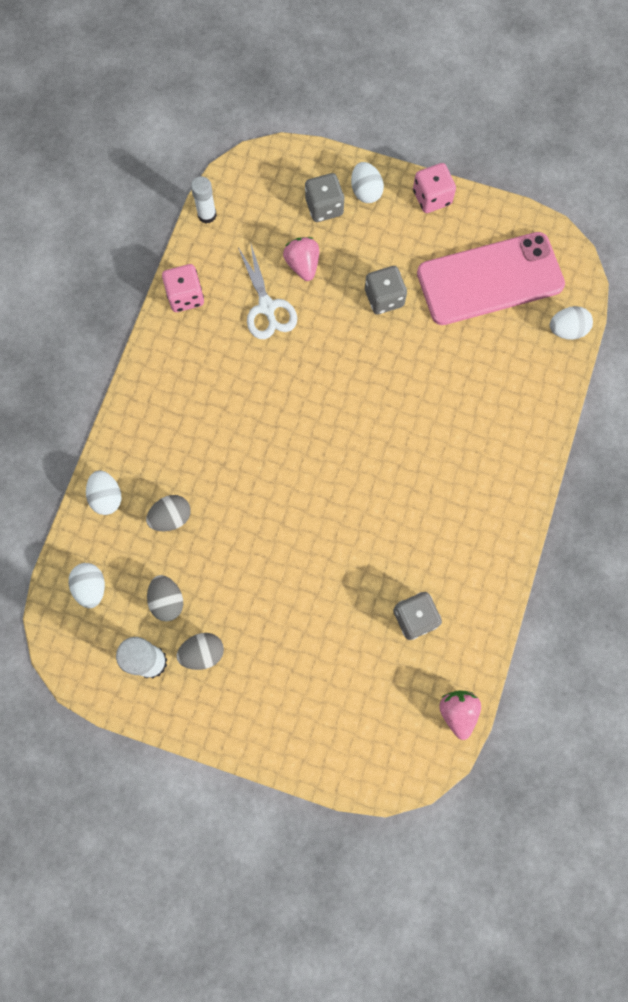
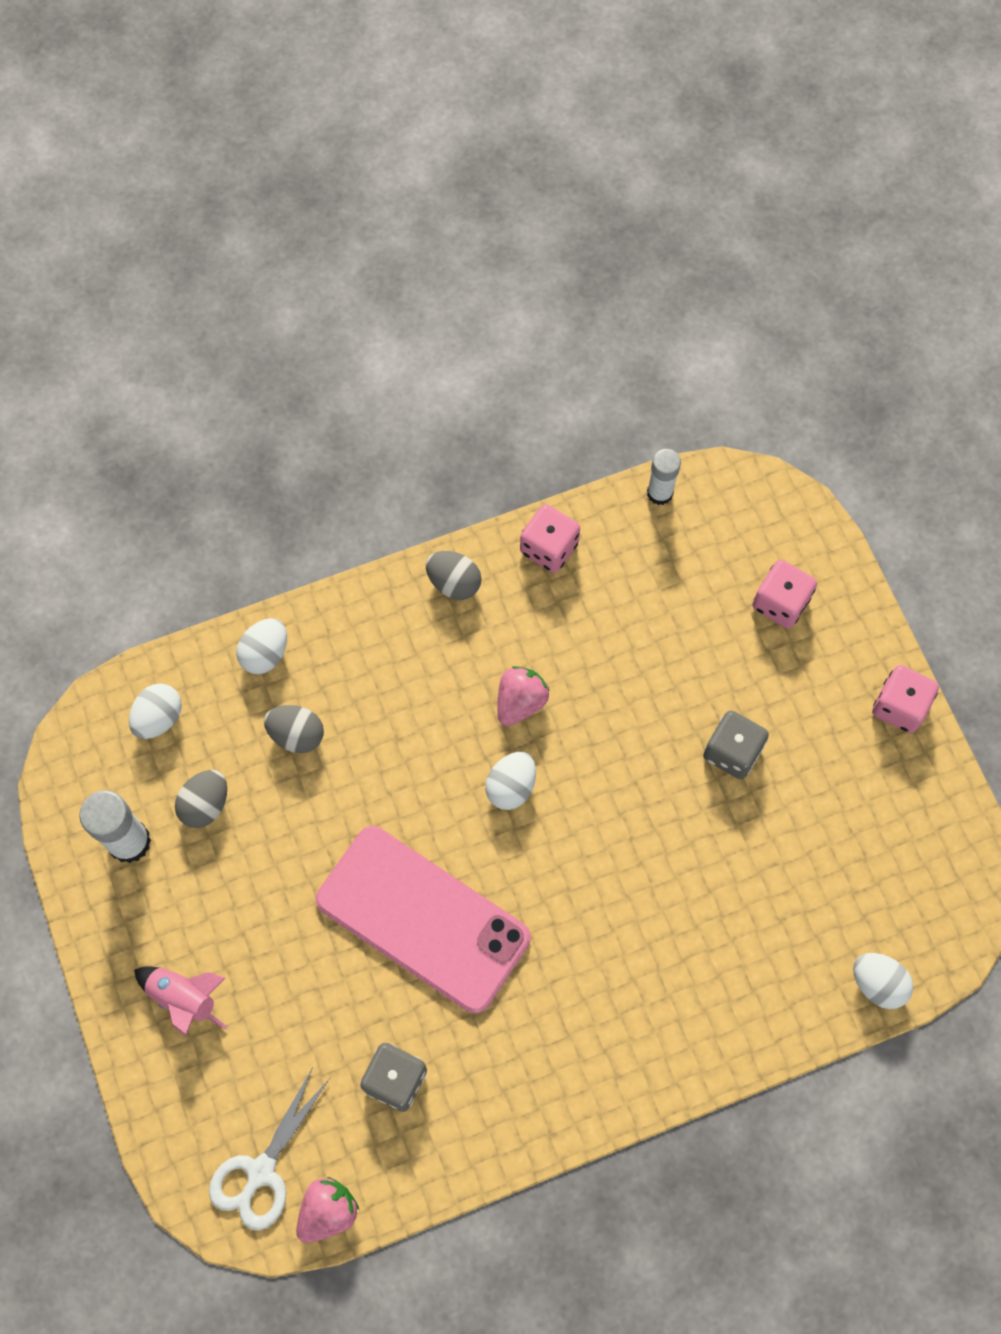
camera: 50 degrees right, 5 degrees down
(202, 653) = (179, 886): grey egg -> grey egg (454, 583)
(267, 307) = (610, 639): white scissors -> white scissors (261, 1171)
(271, 700) = (184, 998): none -> pink rocket
(302, 265) = (692, 636): pink strawberry -> pink strawberry (520, 702)
(324, 207) = (780, 603): grey dice -> pink dice
(366, 191) = (840, 631): white egg -> white egg (511, 786)
(490, 279) = (860, 848): pink phone -> pink phone (423, 918)

